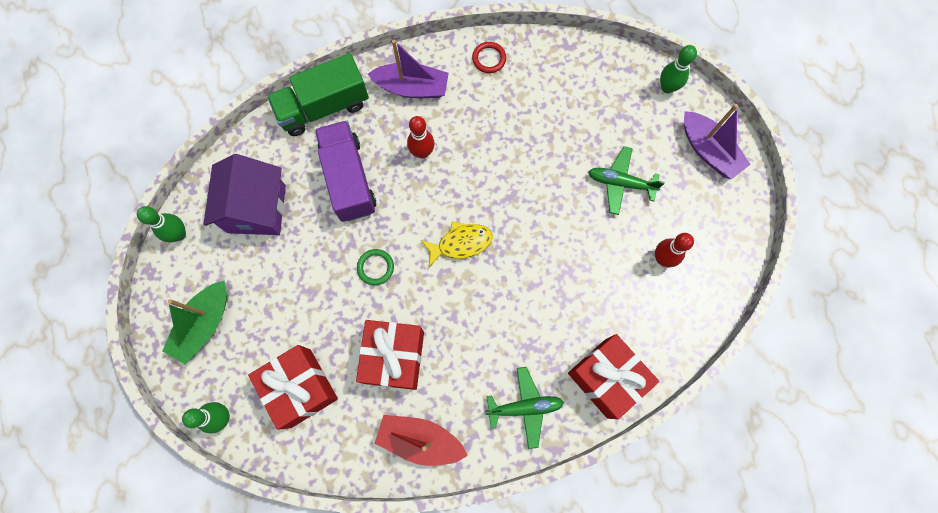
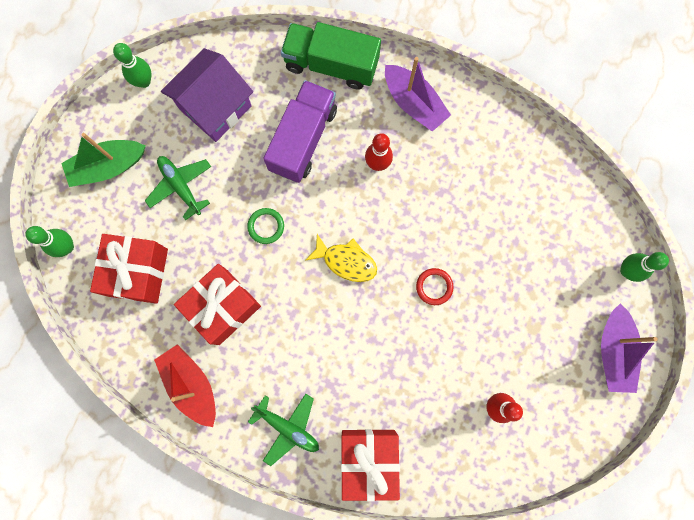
camera: 40 degrees right, 5 degrees up
(489, 59) = (497, 128): red ring -> red ring (434, 287)
(620, 183) = (515, 317): green plane -> green plane (181, 186)

